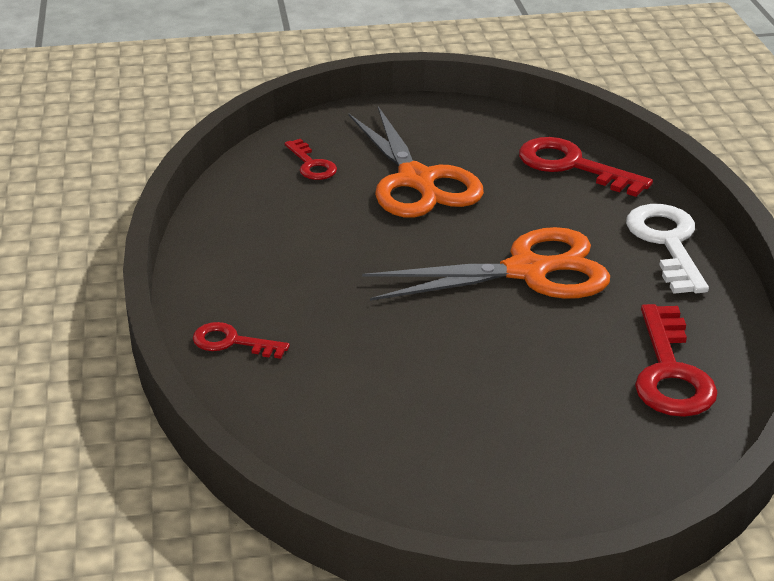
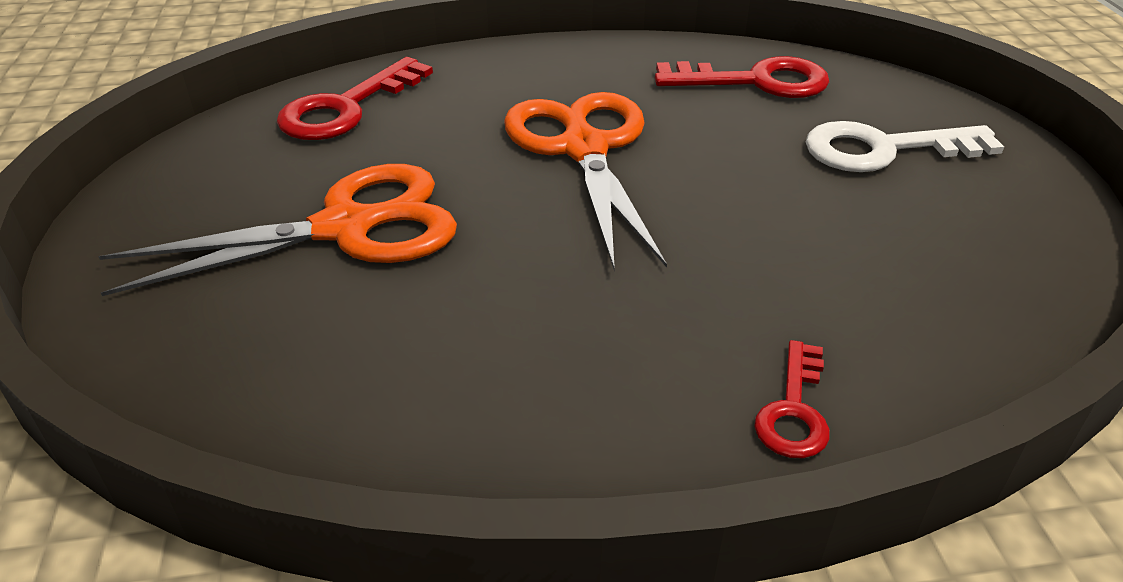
camera: 90 degrees left, 5 degrees up
(311, 165) = (257, 340): red key -> none
(667, 243) = (527, 65): white key -> white key (884, 149)

